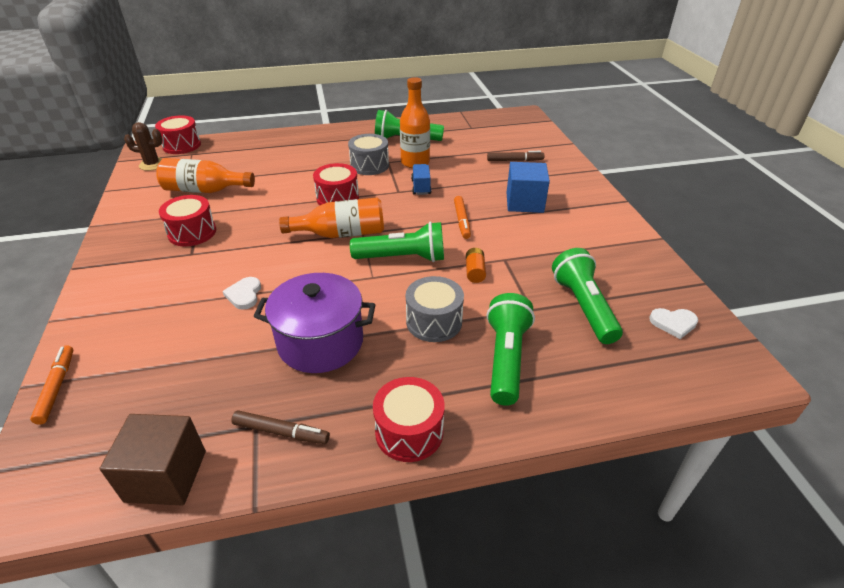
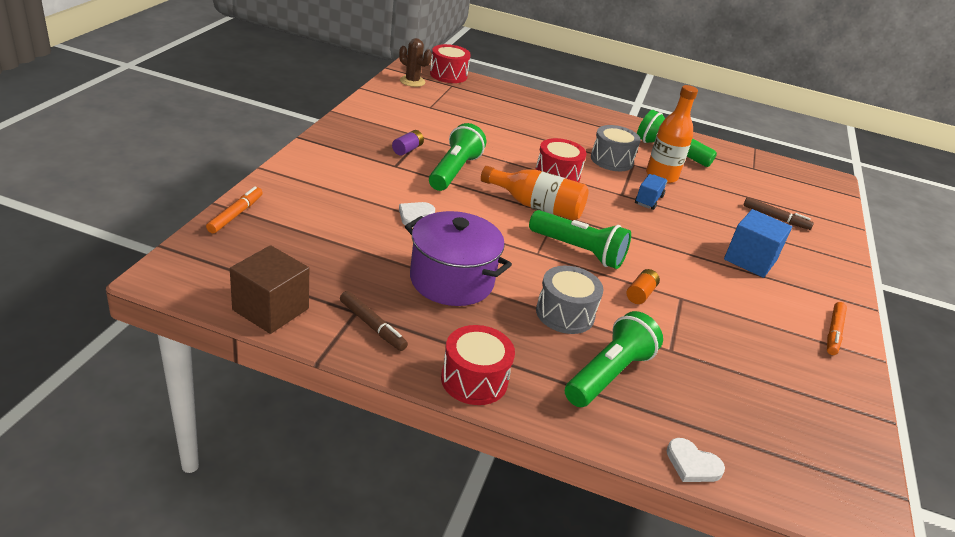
camera: 25 degrees right, 5 degrees down
(192, 232) = (407, 149): red drum -> purple battery
(204, 190) = (441, 120): orange bottle -> none
(462, 221) = (665, 247): orange marker -> orange marker (834, 332)
(583, 306) = (728, 374): green flashlight -> green flashlight (454, 171)
(673, 323) = (817, 436): white heart -> white heart (692, 464)

